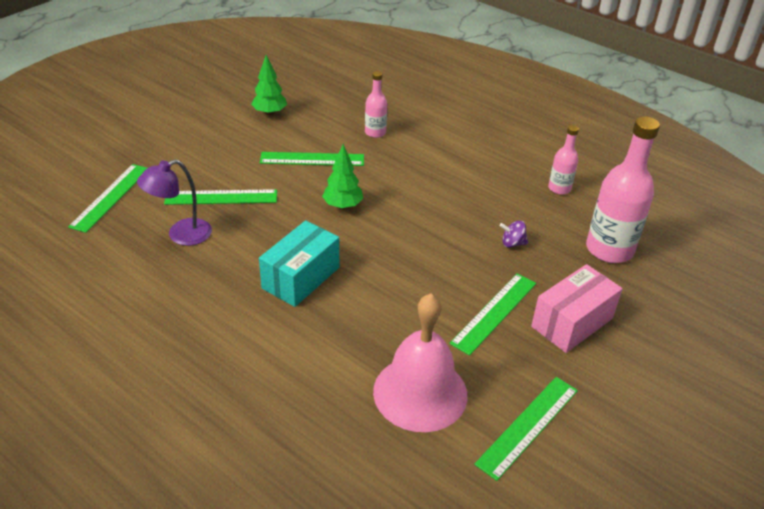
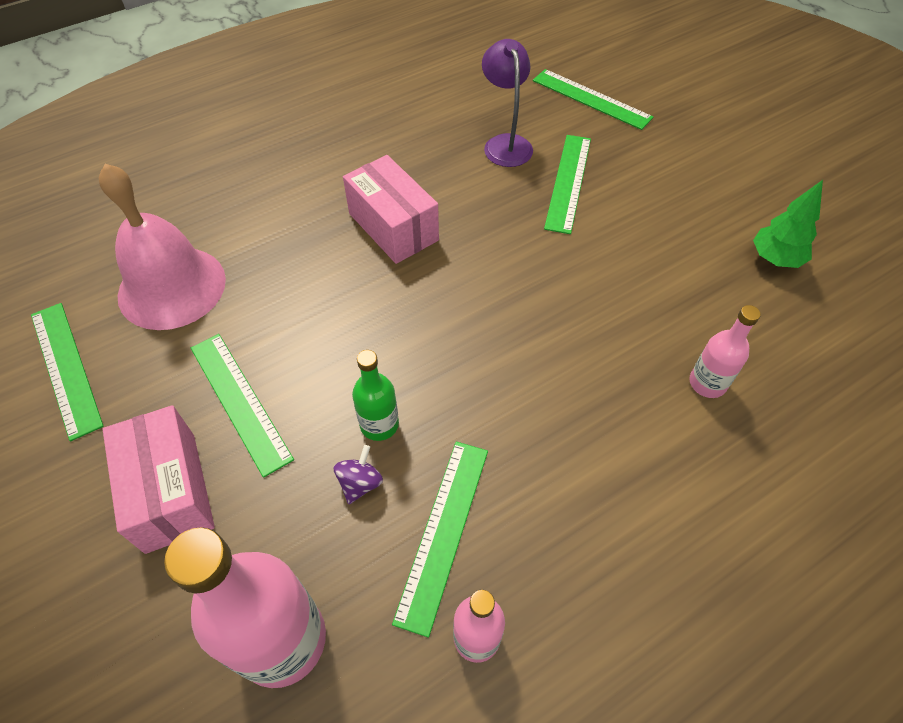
camera: 110 degrees right, 15 degrees up
(300, 278) = (393, 227): turquoise box -> pink box
(312, 159) = (638, 284): green ruler -> green ruler (443, 532)
(342, 206) = (517, 295): green tree -> none
(471, 245) = (379, 424): none -> green bottle

